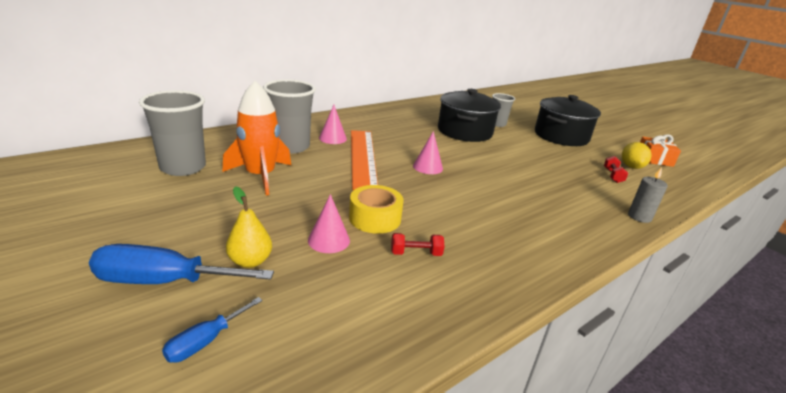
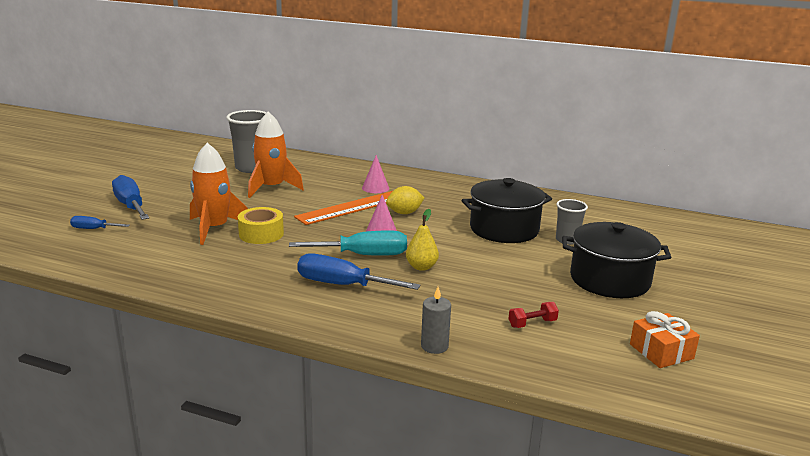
camera: 60 degrees right, 5 degrees down
(250, 261) = (168, 217): yellow pear -> yellow pear (421, 267)
(291, 147) = (333, 181): grey cup -> none
(329, 240) = (214, 229): pink cone -> orange rocket
(416, 253) = (229, 257): red dumbbell -> none
(468, 189) = (363, 255): none -> turquoise screwdriver
(521, 216) = (342, 285): none -> blue screwdriver
(631, 167) = (591, 335): yellow lemon -> yellow lemon (404, 213)

